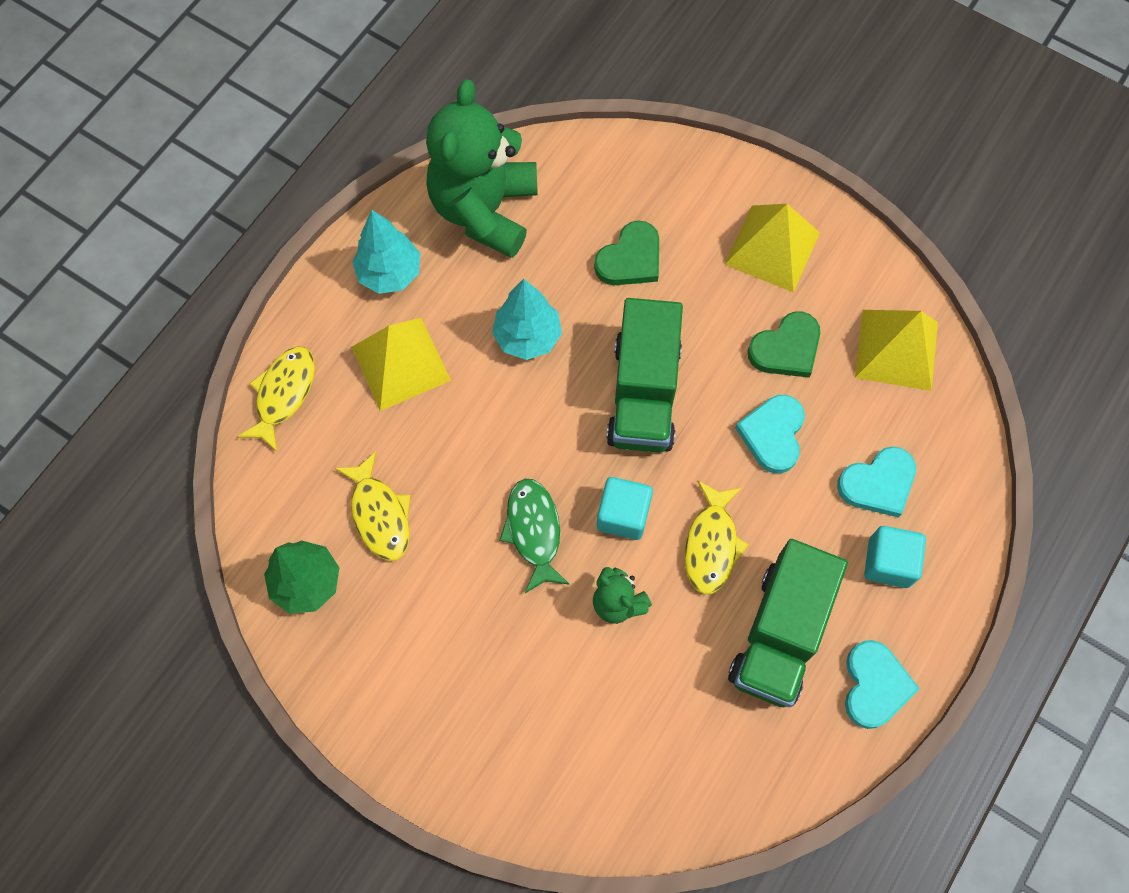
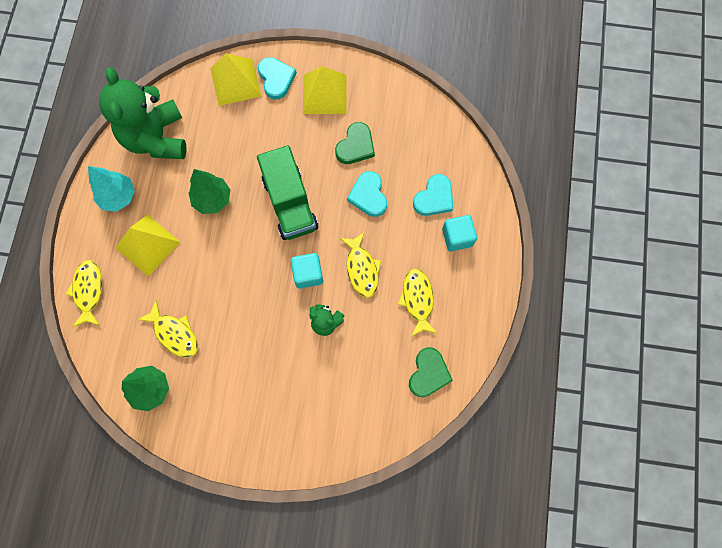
camera: 25 degrees left, 5 degrees up
(527, 337) = (212, 199): turquoise tree -> green tree
(534, 531) = (264, 304): green fish -> none
(630, 259) = (250, 132): green heart -> green heart (428, 373)
(780, 634) = (417, 300): green truck -> yellow fish
(874, 685) = (477, 304): turquoise heart -> turquoise heart (276, 79)
(896, 349) = (413, 122): yellow pyramid -> yellow pyramid (235, 82)

